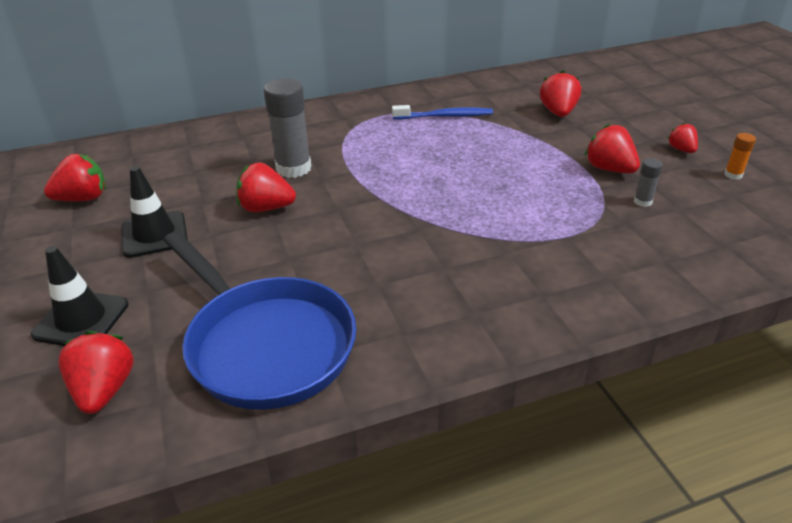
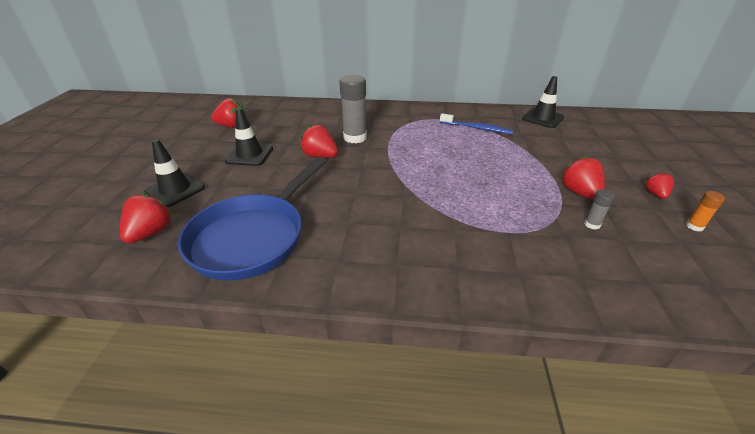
camera: 25 degrees right, 0 degrees up
(266, 344) = (252, 237): blue pan -> blue pan turned 45 degrees clockwise
(513, 84) = (542, 118): none -> black traffic cone
(558, 112) = (564, 144): red strawberry -> none

